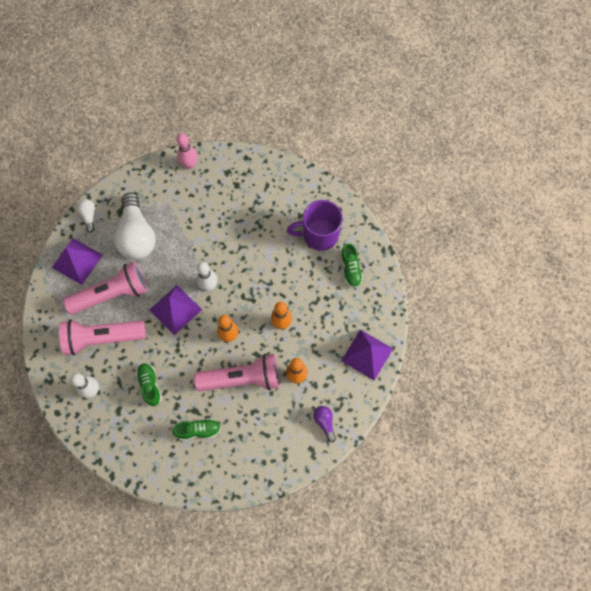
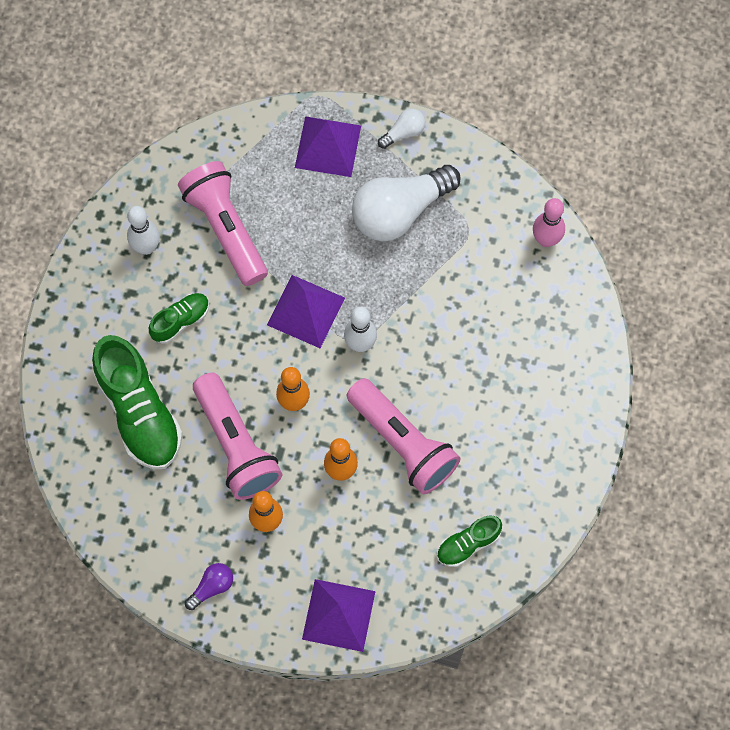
camera: 70 degrees right, 0 degrees up
(112, 294) = (296, 214): pink flashlight -> pink flashlight (403, 442)
(198, 430) = (139, 412): green shoe -> green shoe, size x1.96
(319, 235) = (506, 476): purple mug -> none

